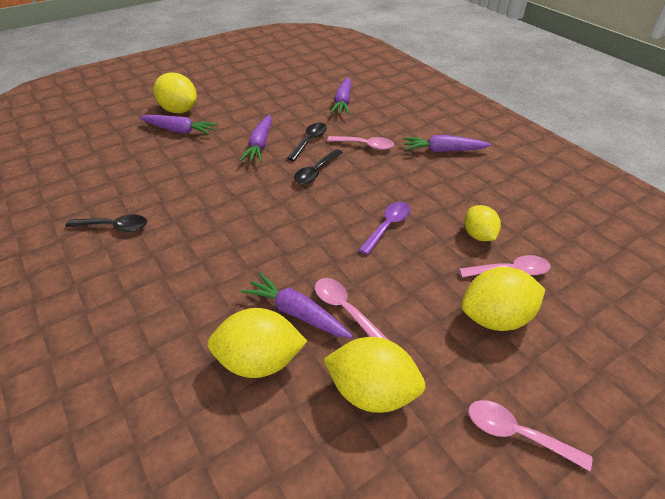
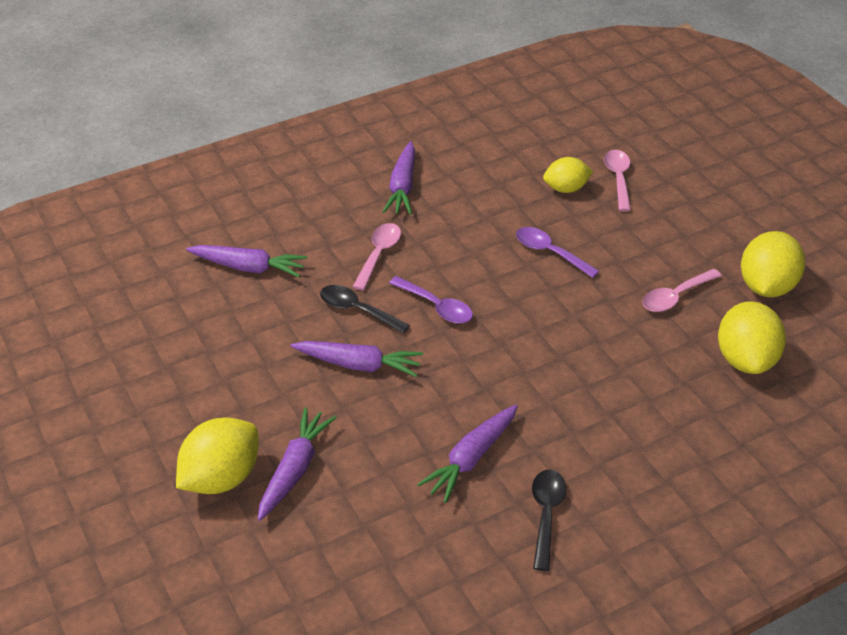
camera: 85 degrees left, 0 degrees up
(296, 313) = (683, 332): purple carrot -> purple carrot (471, 458)
(316, 172) = (436, 306): black spoon -> purple spoon
(495, 317) = (677, 200): yellow lemon -> none
(516, 433) = (790, 213): pink spoon -> none

